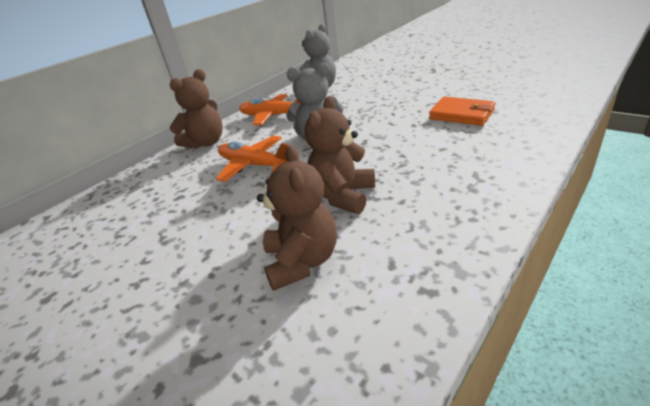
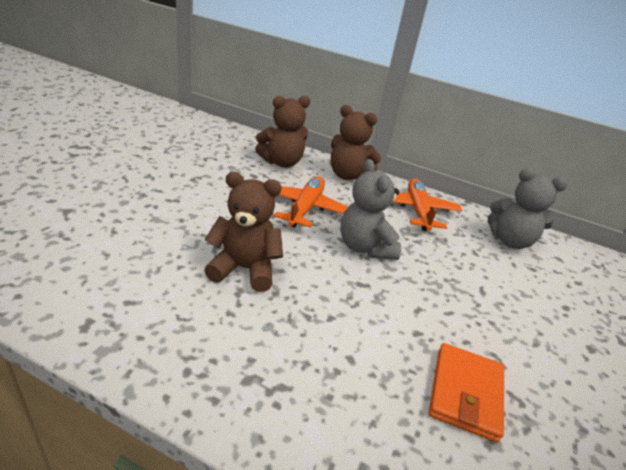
camera: 65 degrees right, 0 degrees up
(302, 261) = (149, 248): brown teddy bear -> brown teddy bear (281, 162)

